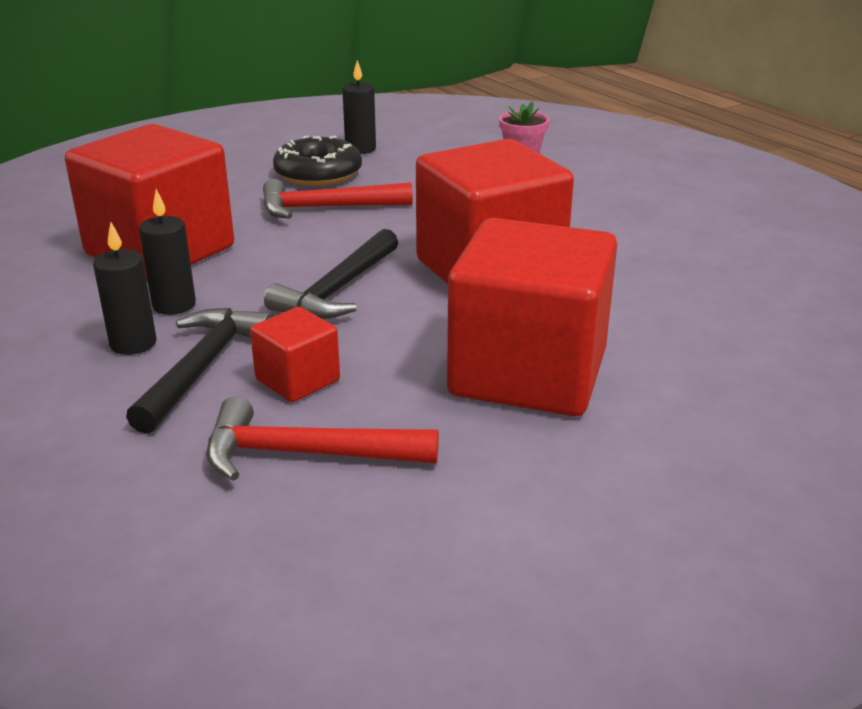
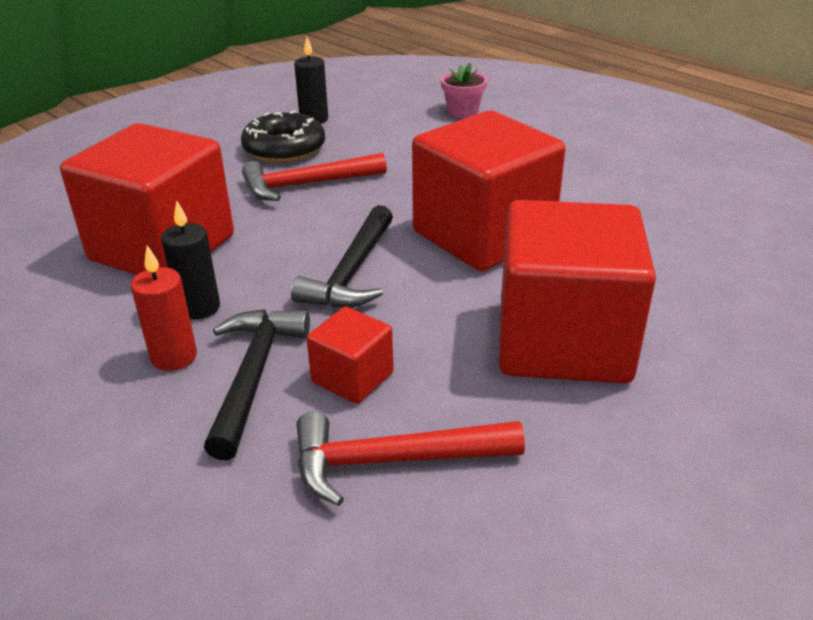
camera: 10 degrees left, 5 degrees up
(133, 344) = (174, 357): black candle -> red candle

